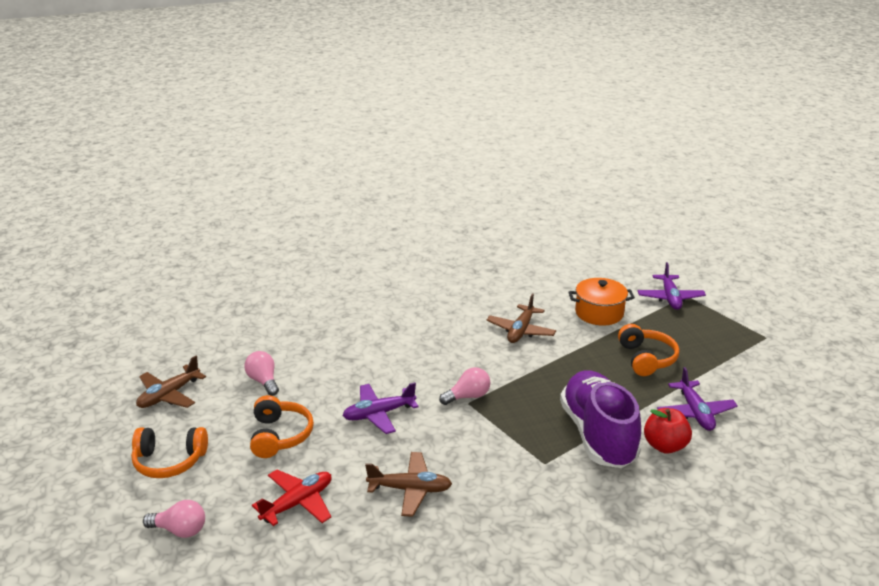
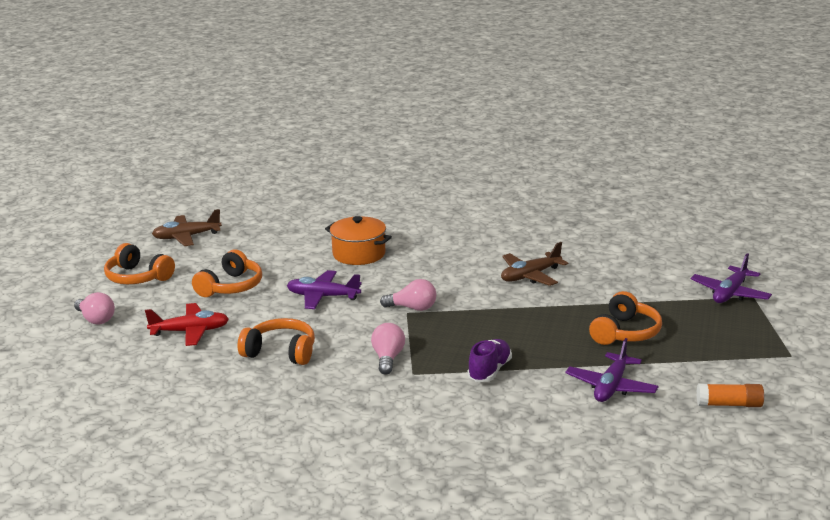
camera: 35 degrees right, 5 degrees down
(263, 381) = (264, 248): pink light bulb -> pink light bulb (388, 358)
(410, 489) = (281, 352): brown plane -> orange headphones
(598, 435) = (489, 371): purple shoe -> purple shoe, size x0.49
(599, 313) = (631, 284): orange pot -> orange pot (359, 254)
(665, 446) = (541, 399): red apple -> none
(782, 395) = (729, 404): none -> orange glue stick

